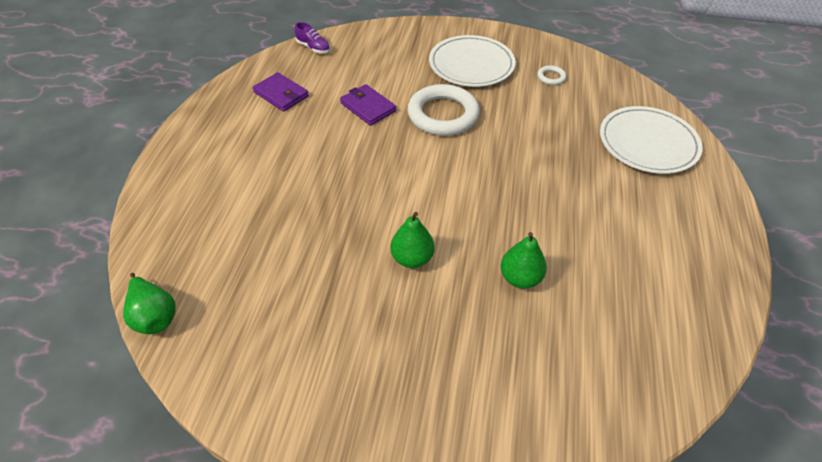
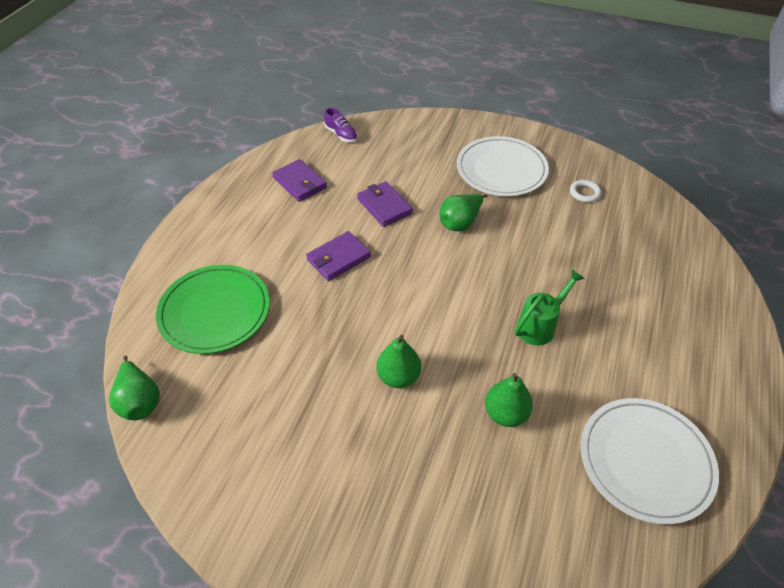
camera: 10 degrees right, 0 degrees up
(217, 221) = (215, 311): none -> green plate
(332, 158) = (338, 258): none -> purple wallet
(443, 115) = (460, 223): white ring -> green pear
(535, 196) = (540, 326): none -> green watering can
(648, 143) = (676, 280): white plate -> white plate (645, 461)

